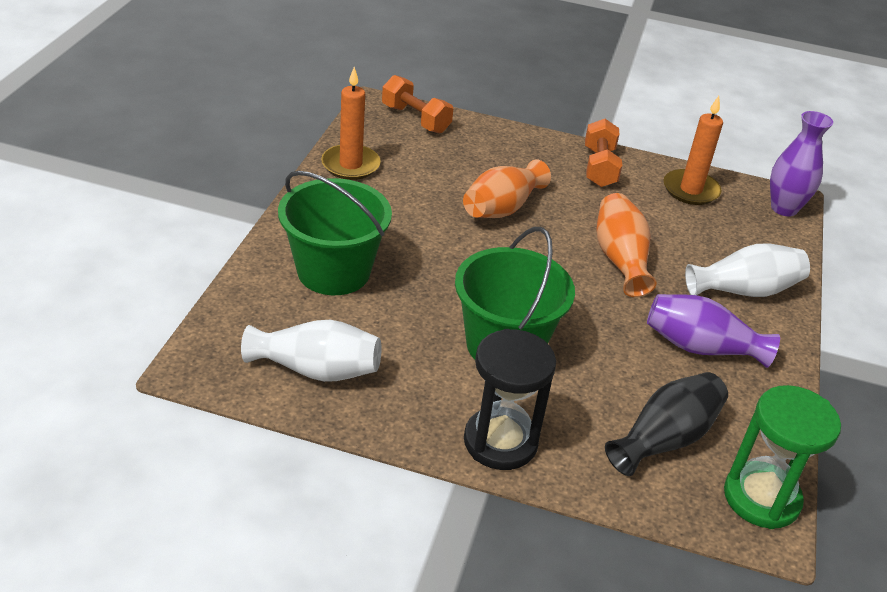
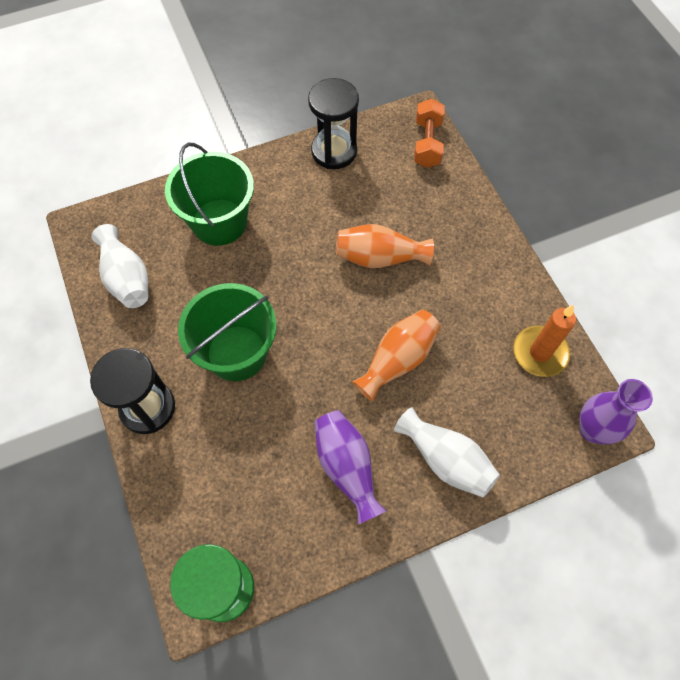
camera: 55 degrees right, 25 degrees up
(350, 165) = (334, 151): orange candle -> black hourglass
(599, 167) = (499, 279): orange dumbbell -> none
(665, 439) = (230, 498): black vase -> none

